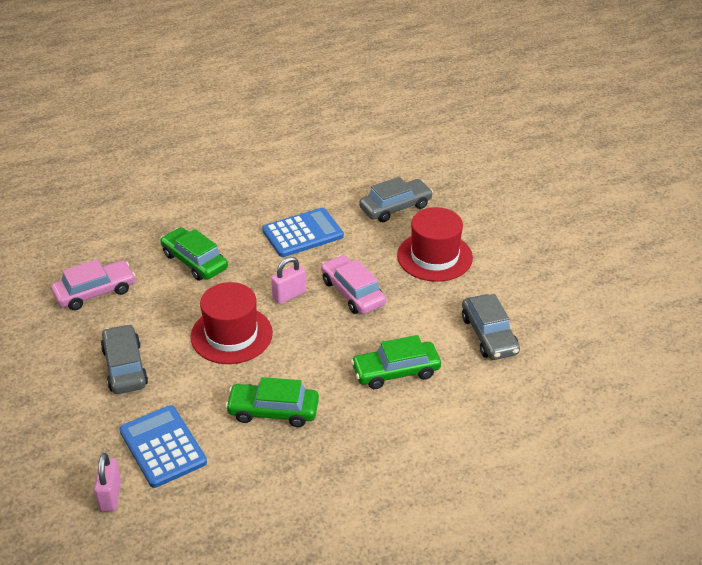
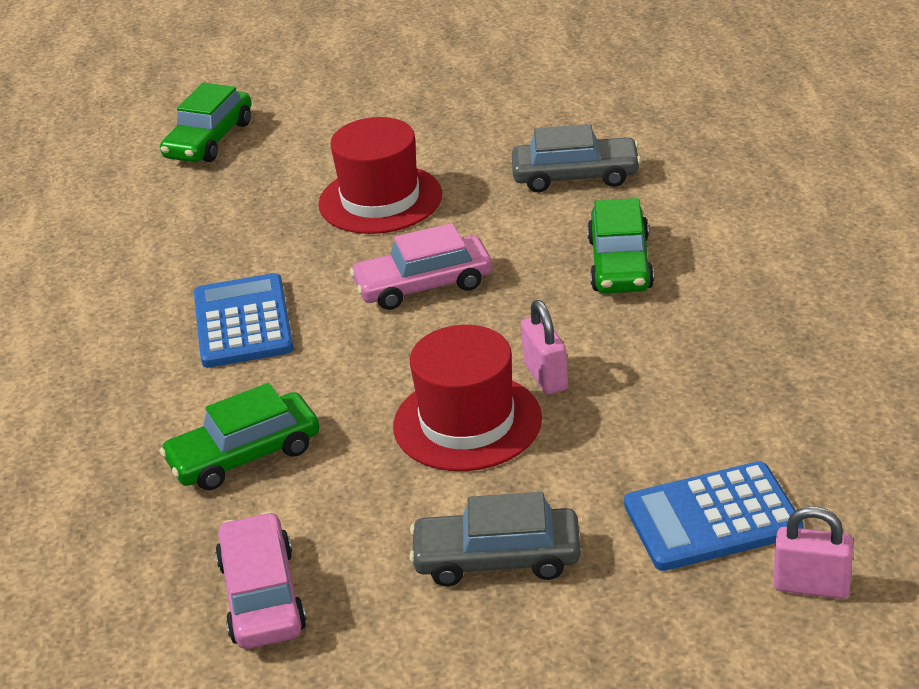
camera: 70 degrees left, 5 degrees down
(273, 411) = (665, 390): green car -> green car (209, 140)
(289, 295) = (397, 351): pink padlock -> pink padlock (545, 376)
(395, 207) = (236, 221): grey car -> none

